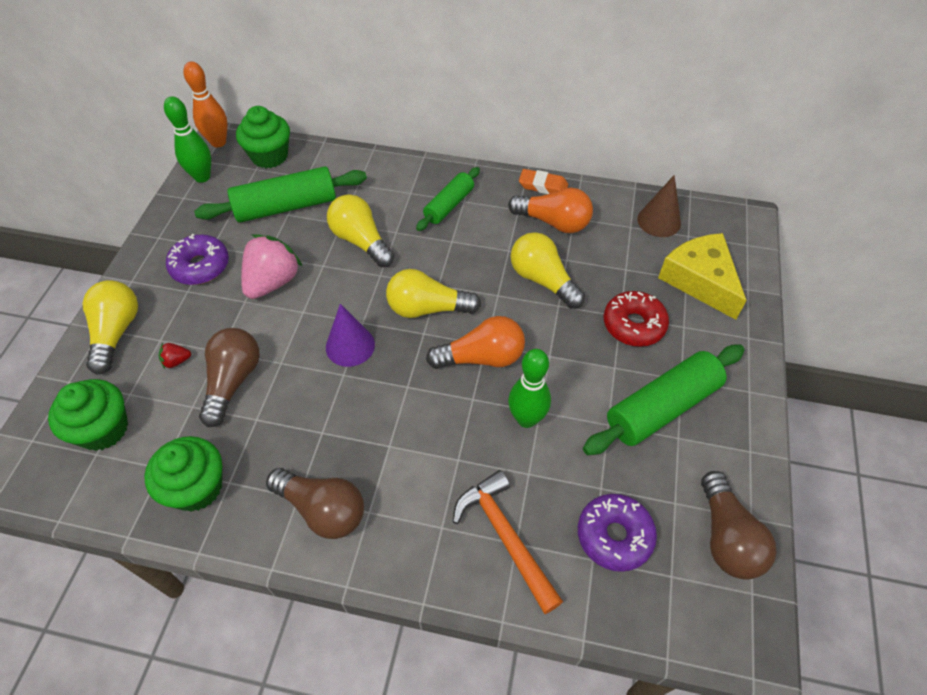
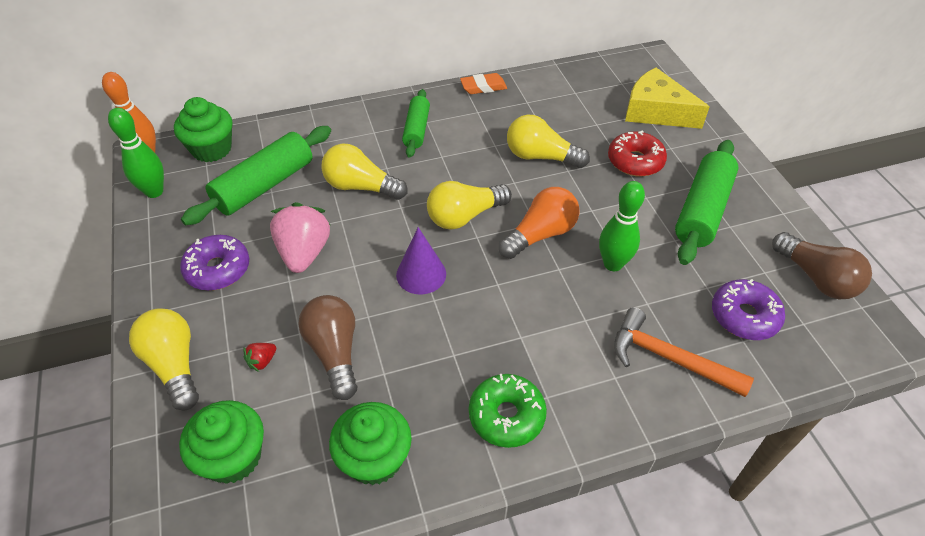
camera: 30 degrees left, 5 degrees down
(322, 509) = (506, 416): brown light bulb -> green donut
(553, 222) = (514, 111): orange light bulb -> none
(659, 221) = (593, 81): brown cone -> none

